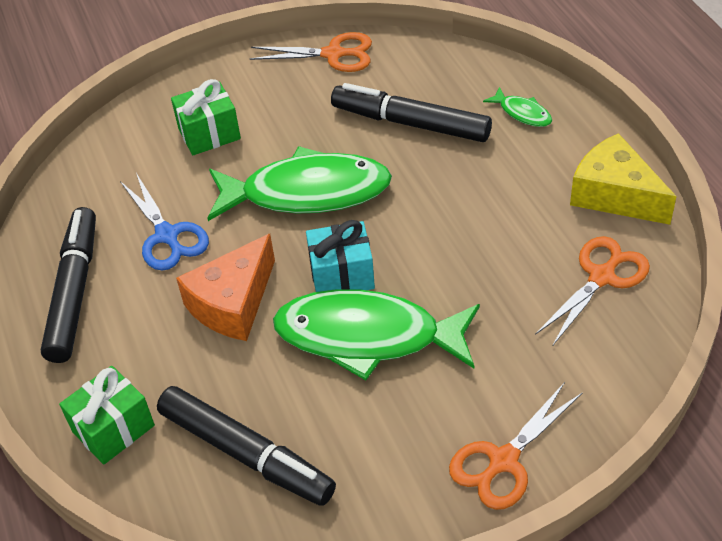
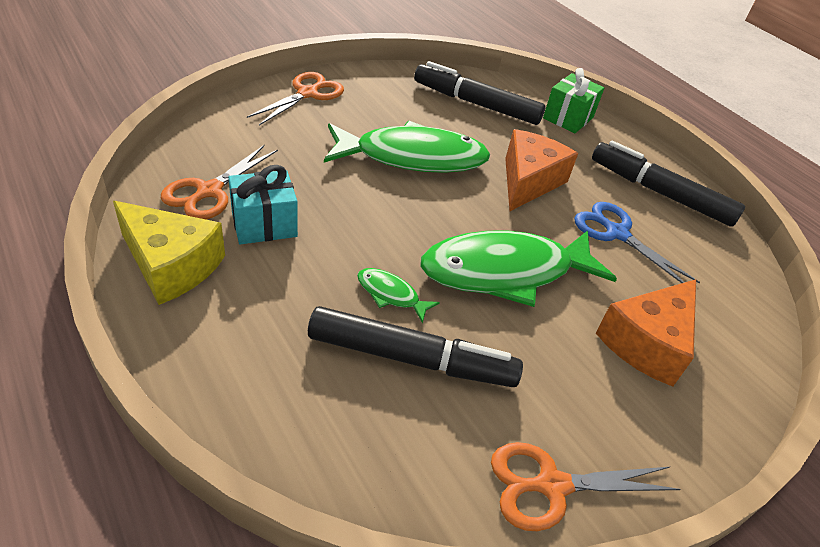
camera: 160 degrees right, 5 degrees down
(74, 291) = (659, 193): black marker -> black marker turned 135 degrees clockwise
(209, 134) = (647, 343): green gift -> orange cheese
(342, 275) = (446, 199): turquoise gift -> turquoise gift (264, 224)
(522, 113) = (263, 375): green fish -> green fish (391, 295)

